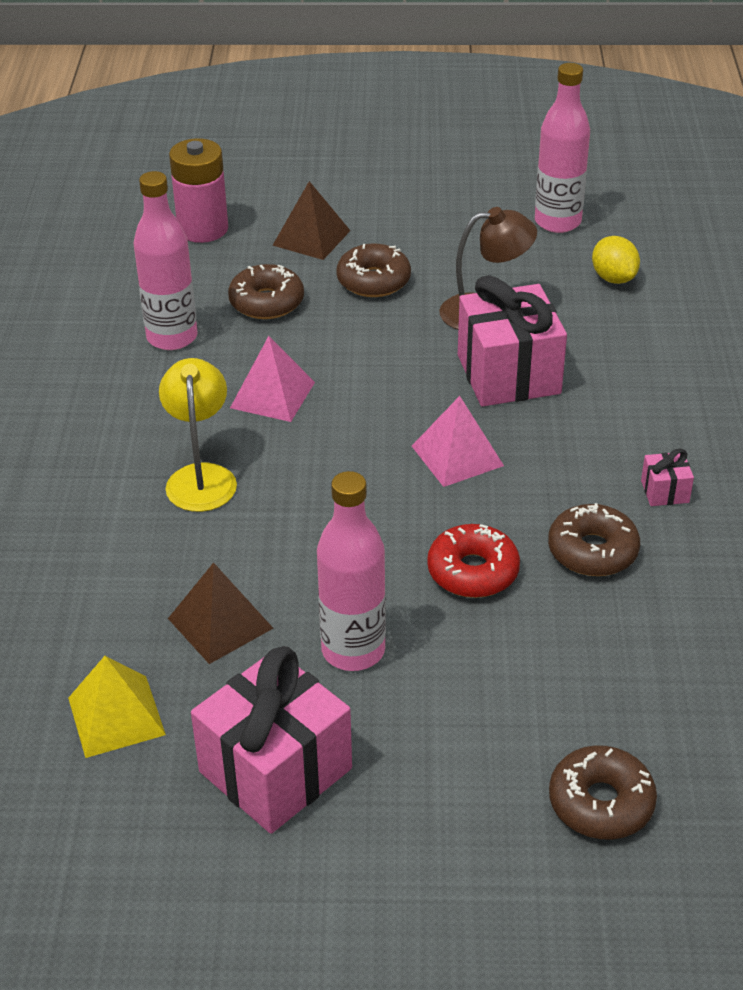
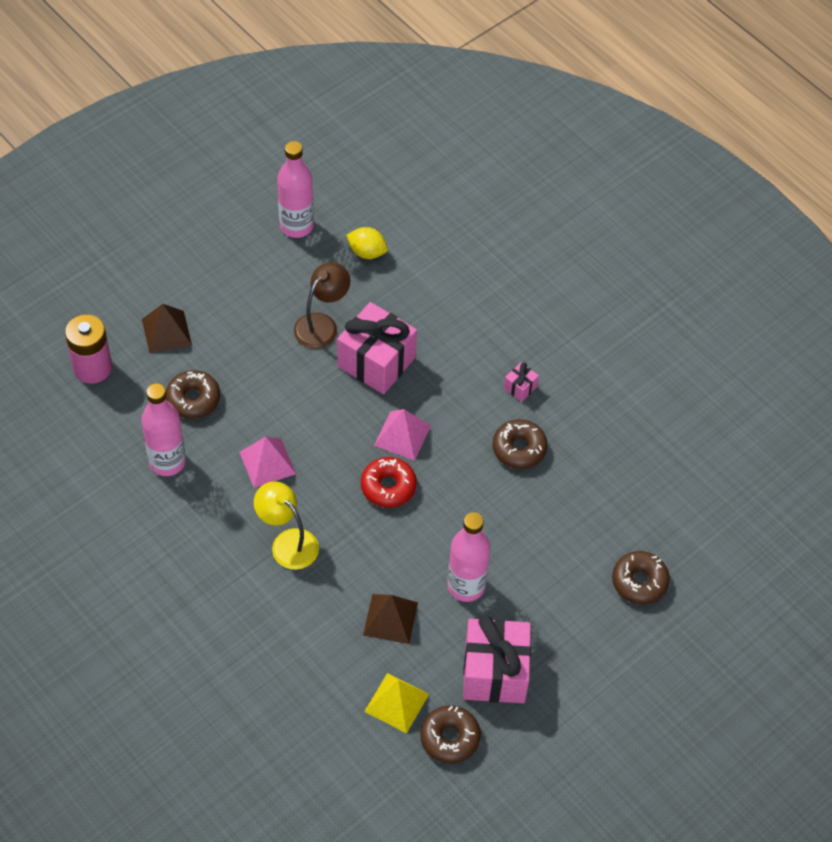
camera: 45 degrees left, 15 degrees up
(373, 281) = (237, 342): brown donut -> brown donut (450, 738)
(473, 571) = (476, 501): red donut -> red donut (388, 487)

